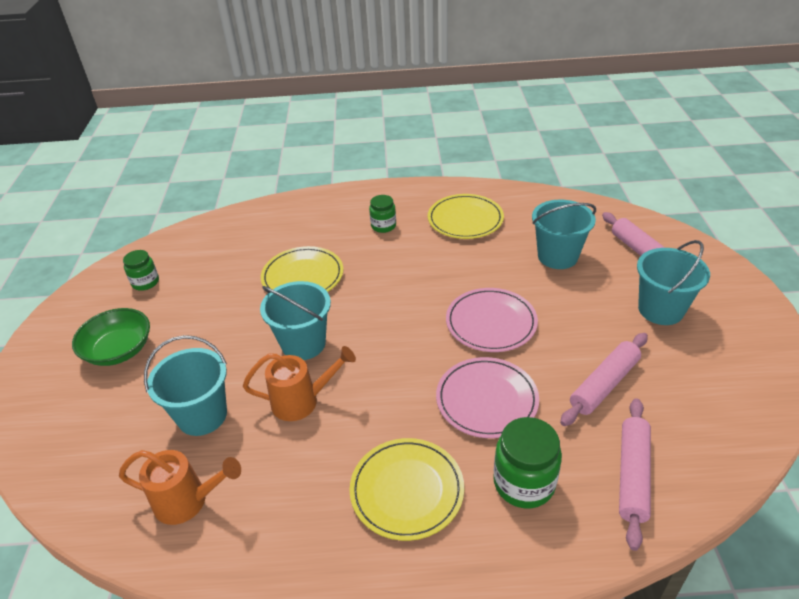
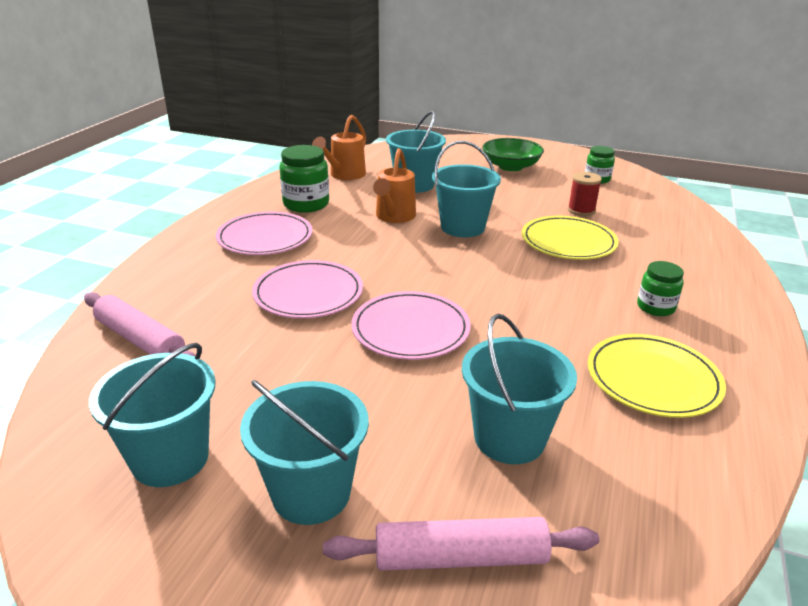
camera: 110 degrees right, 10 degrees down
(231, 280) = (581, 210): none -> red spool
(407, 490) = (265, 238): yellow plate -> pink plate
(524, 483) = (208, 284): green jar -> green jar (306, 204)
(604, 384) = (248, 371): pink rolling pin -> none
(701, 377) = (170, 458): none -> turquoise bucket

